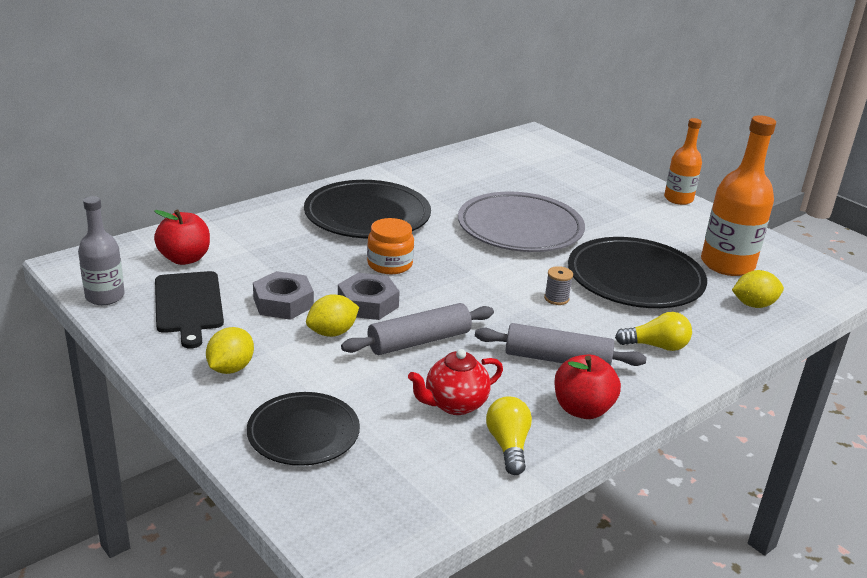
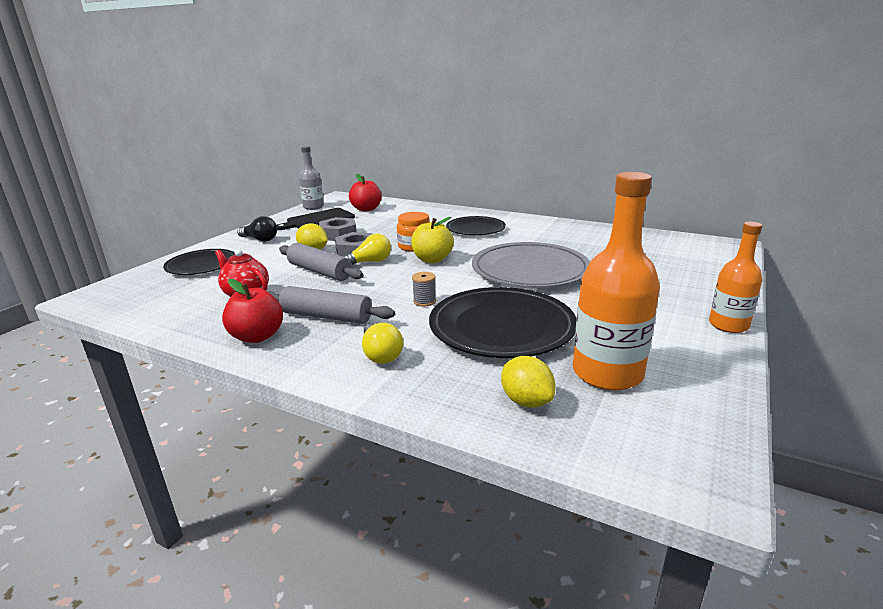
camera: 70 degrees right, 5 degrees down
(230, 368) = (260, 239): yellow lemon -> black light bulb
(367, 215) = (475, 229): black plate -> black plate, size x0.62
(445, 265) = (432, 260): none -> yellow apple
(508, 446) = (200, 319): yellow light bulb -> yellow light bulb (369, 262)
(557, 359) = (326, 316): grey rolling pin -> grey rolling pin turned 60 degrees counterclockwise

